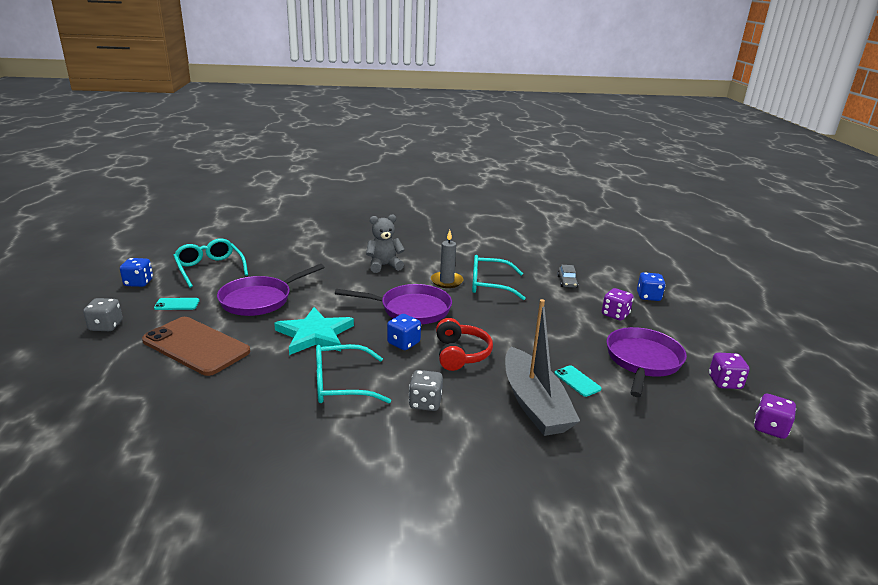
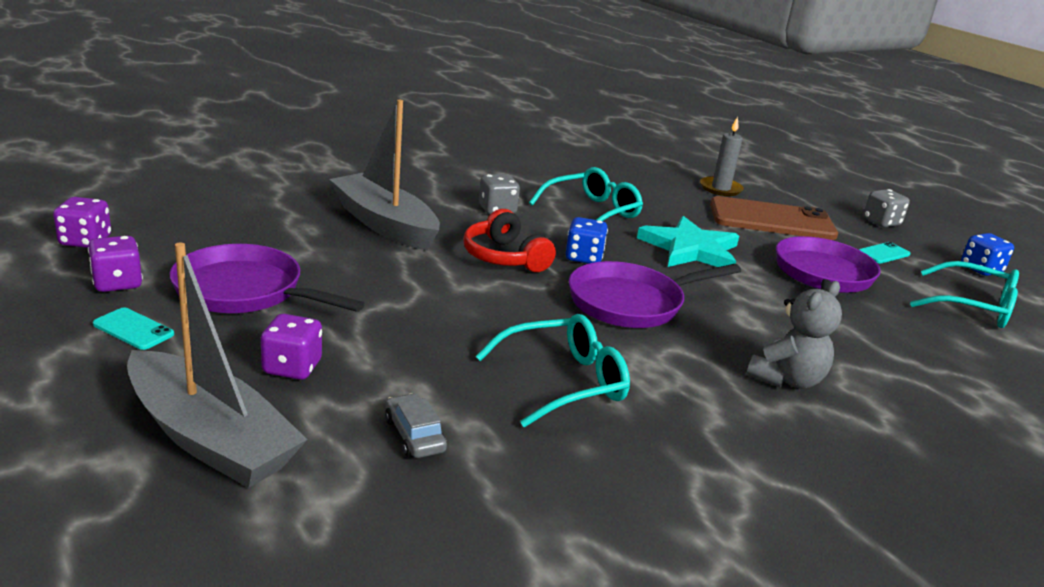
camera: 150 degrees right, 0 degrees up
(446, 281) = (643, 370): grey candle -> grey candle (720, 188)
(577, 381) = (340, 252): turquoise phone -> turquoise phone (133, 329)
(642, 361) = (245, 291): purple pan -> purple pan turned 120 degrees clockwise
(648, 296) = (210, 438): blue dice -> grey boat

